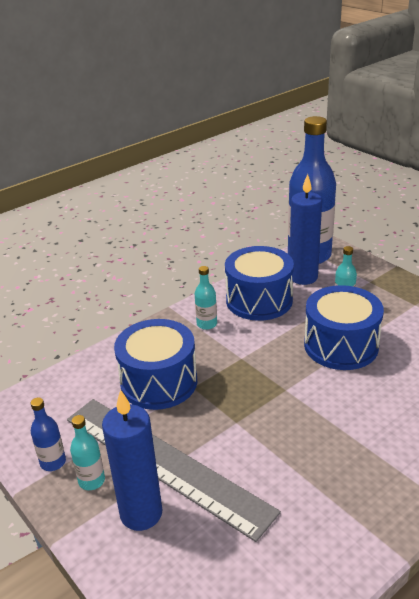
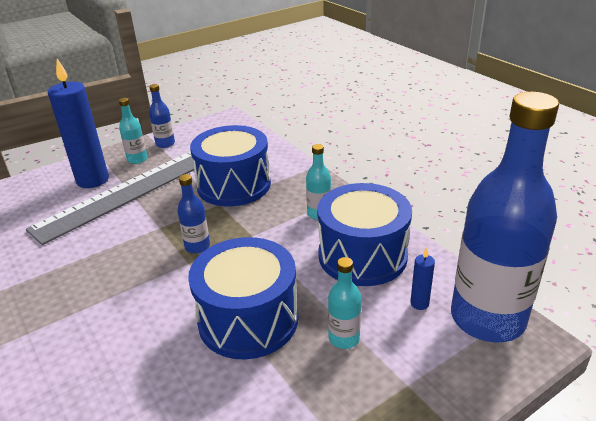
camera: 95 degrees right, 0 degrees up
(262, 388) = (197, 246): none -> blue bottle
(303, 277) = (419, 303): blue candle -> blue candle, size x0.42

